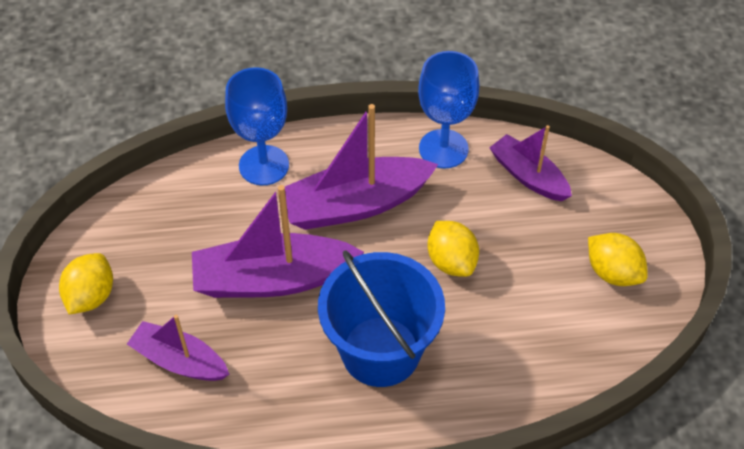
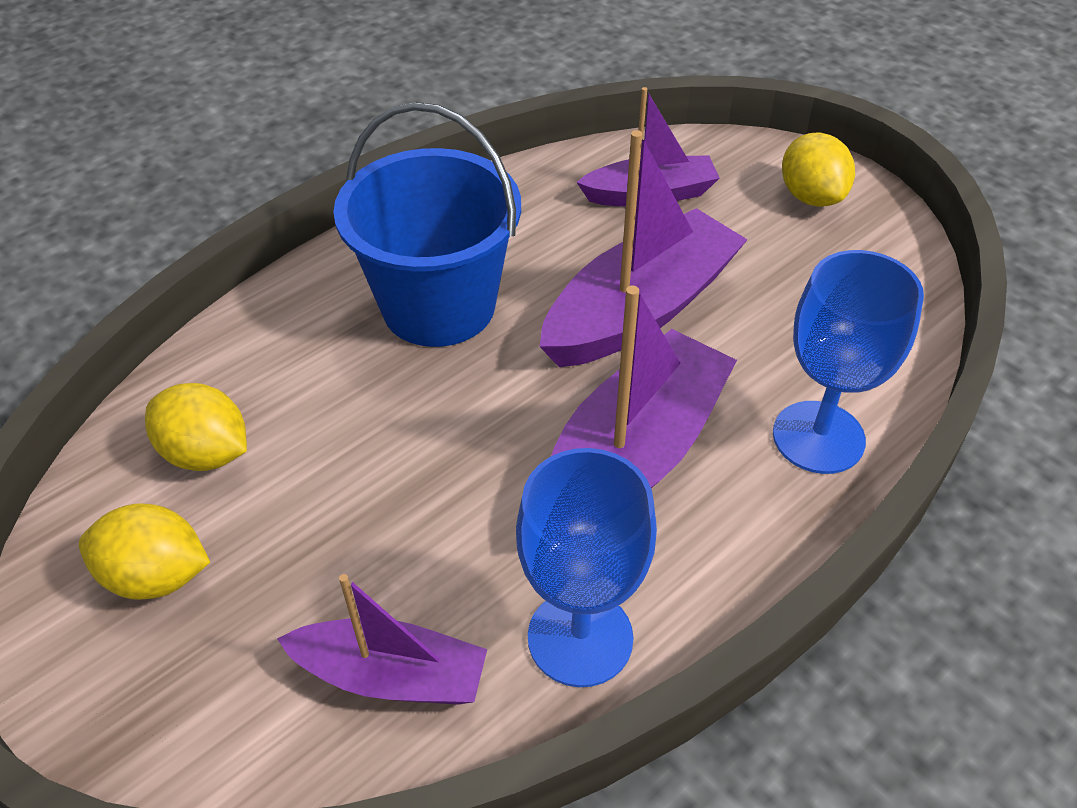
camera: 145 degrees right, 5 degrees down
(451, 262) = (426, 454): yellow lemon -> yellow lemon (206, 453)

